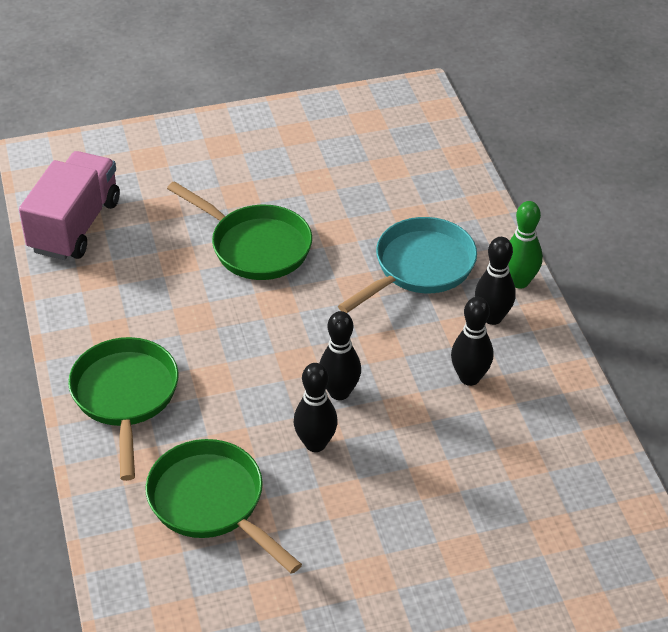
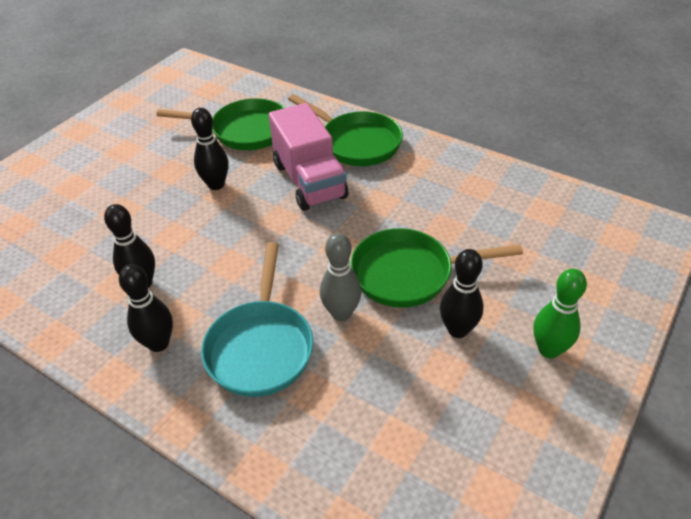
camera: 140 degrees right, 0 degrees up
(75, 226) = (544, 203): pink truck -> pink truck (309, 181)
(338, 252) = (341, 313): none -> grey bowling pin
(339, 392) = (230, 218): black bowling pin -> black bowling pin (457, 330)
(519, 281) = (157, 396): green bowling pin -> green bowling pin (549, 349)

